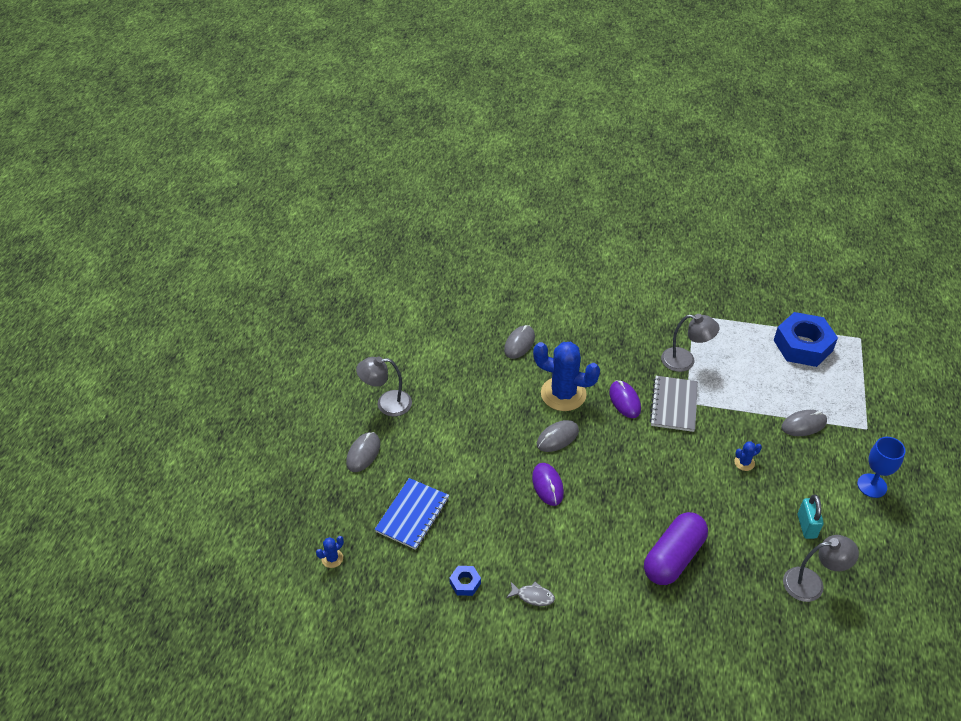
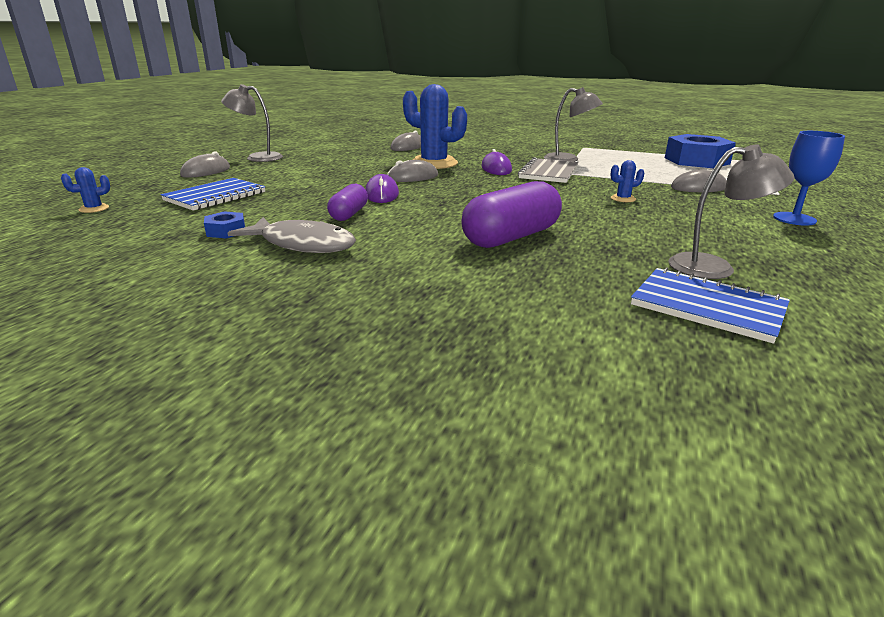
camera: 10 degrees right, 20 degrees down
(533, 596) = (302, 244): grey fish -> grey fish, size x1.97
(540, 534) = (349, 214): none -> purple capsule
(806, 526) = (704, 233): turquoise padlock -> none
(806, 639) = (707, 307): none -> blue notebook

